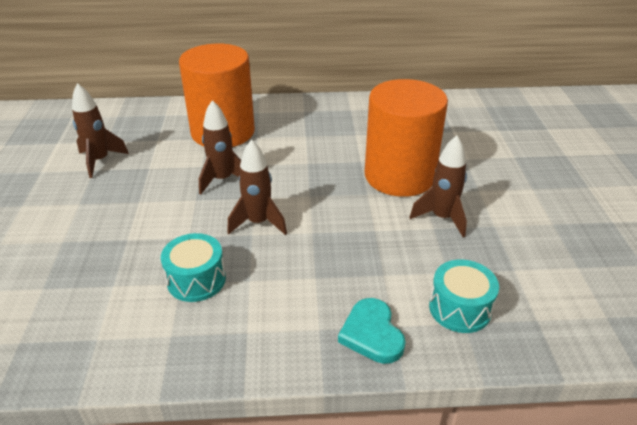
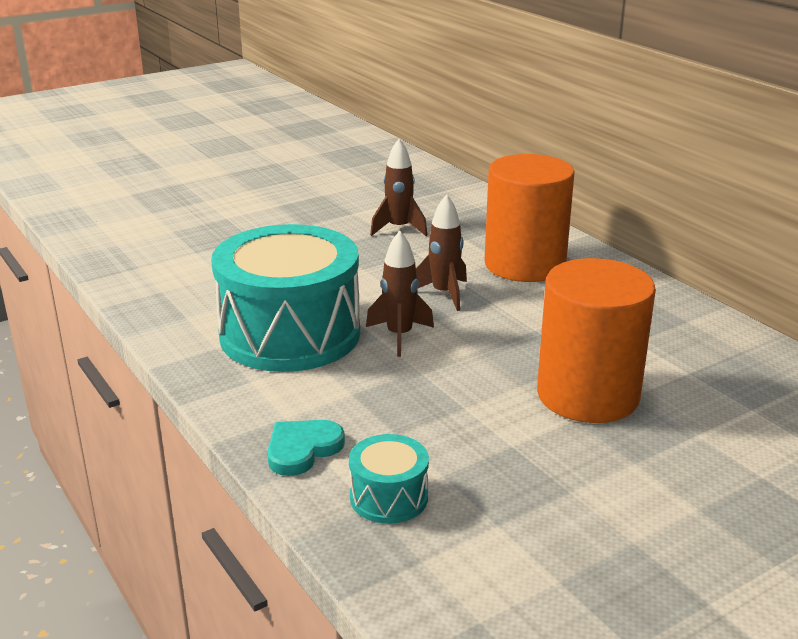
camera: 60 degrees right, 10 degrees down
(196, 280) = (290, 334): turquoise drum -> turquoise drum, size x2.29
(442, 218) = (538, 447): brown rocket -> none

